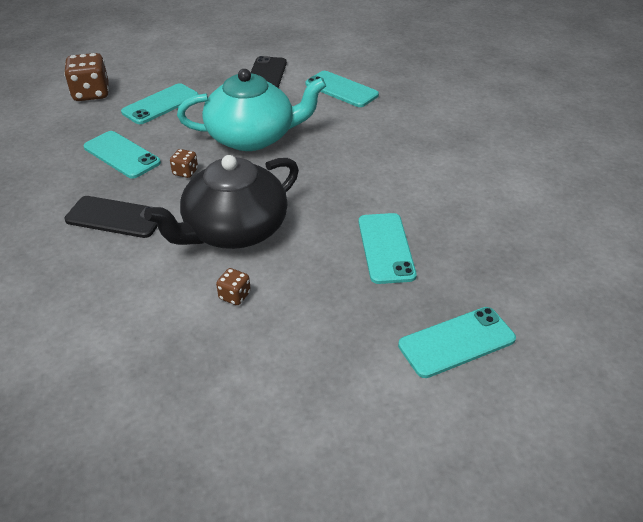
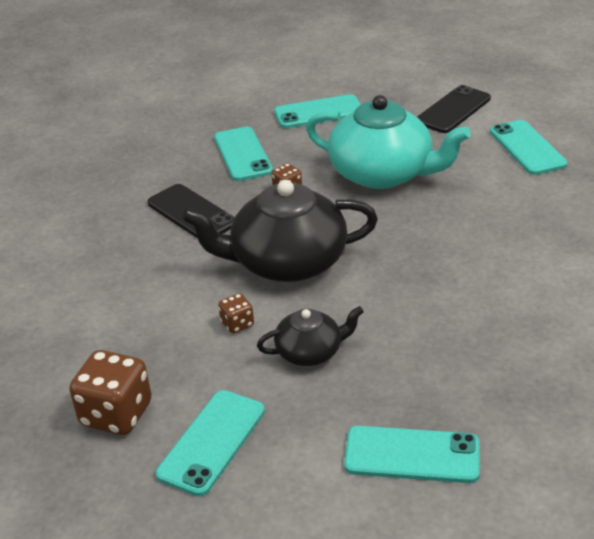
camera: 35 degrees right, 5 degrees down
(91, 94) = (262, 84): brown dice -> brown dice (116, 414)
(314, 295) = (310, 352): none -> black teapot
(386, 248) = (422, 335): turquoise phone -> turquoise phone (212, 442)

